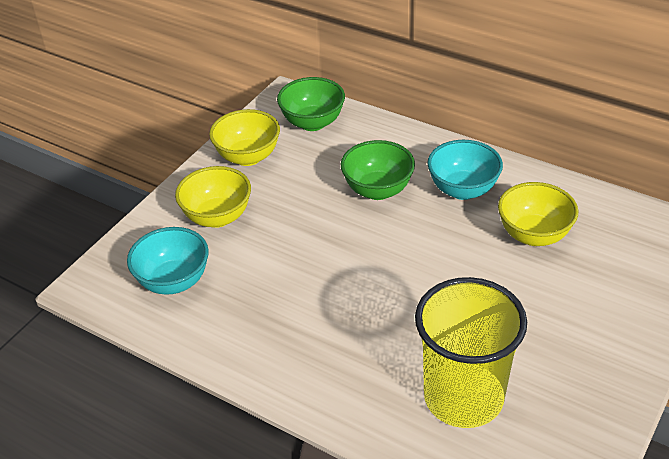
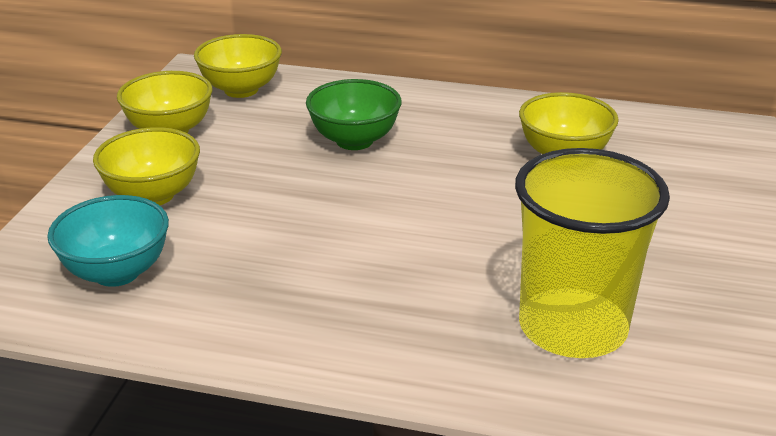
camera: 20 degrees left, 10 degrees down
(312, 123) = (241, 90): green bowl -> yellow bowl
(463, 190) = (457, 127): turquoise bowl -> none

